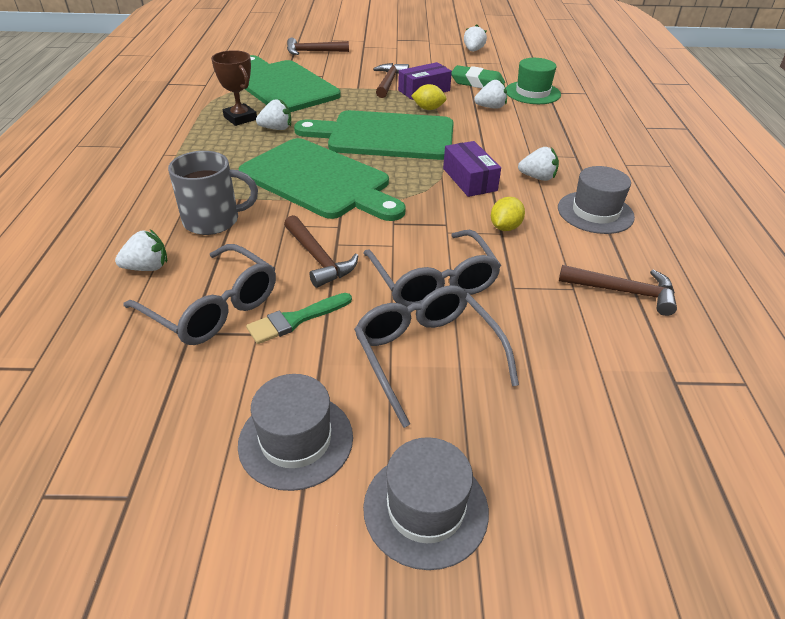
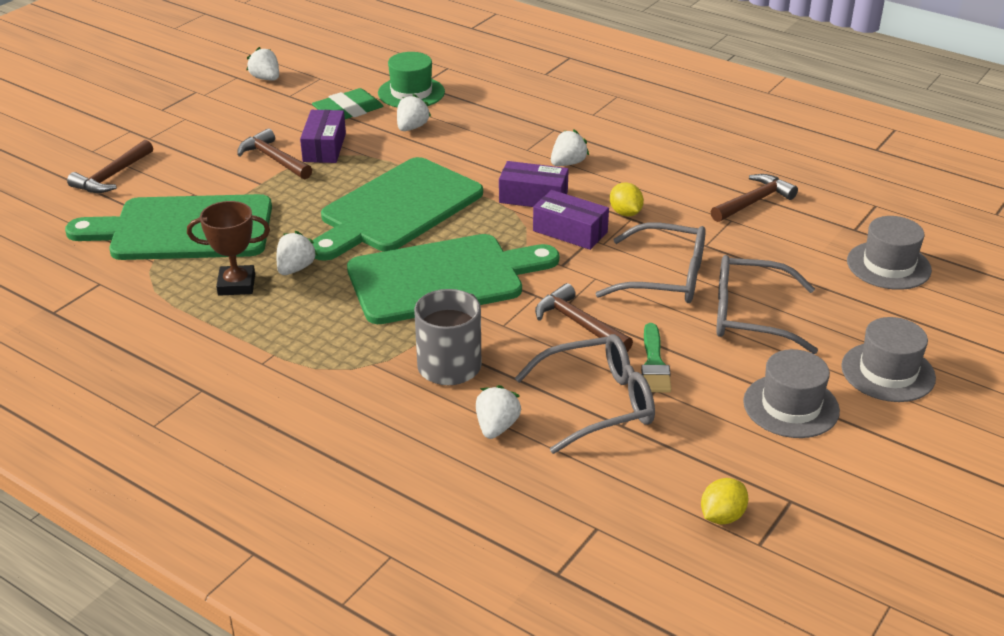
camera: 55 degrees left, 5 degrees down
(318, 259) = (578, 323): brown hammer -> brown hammer turned 135 degrees counterclockwise
(428, 109) = (369, 162): yellow lemon -> yellow lemon (722, 516)
(444, 211) = (570, 231): none -> purple box
(595, 212) = (647, 163): grey hat -> grey hat (888, 265)

